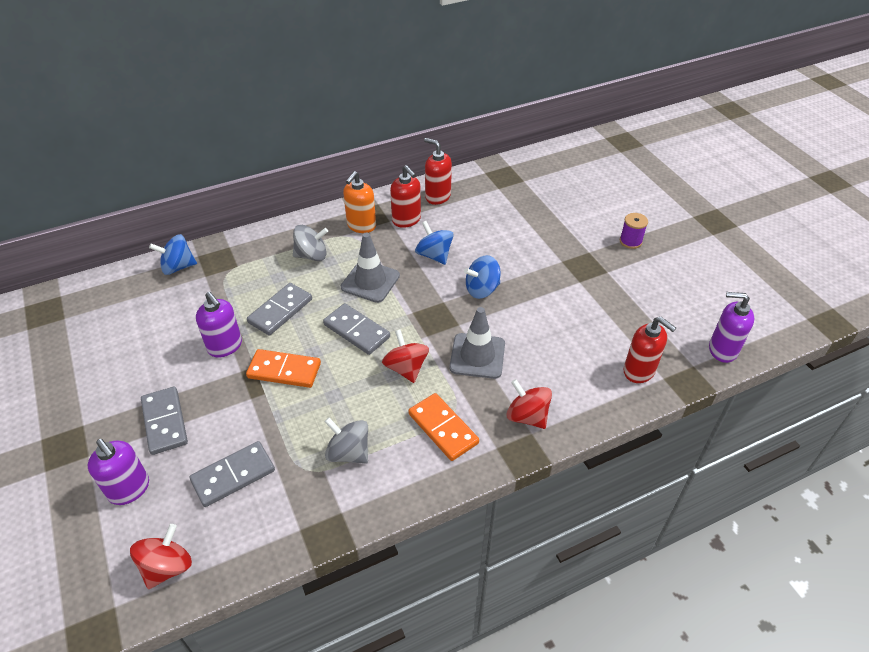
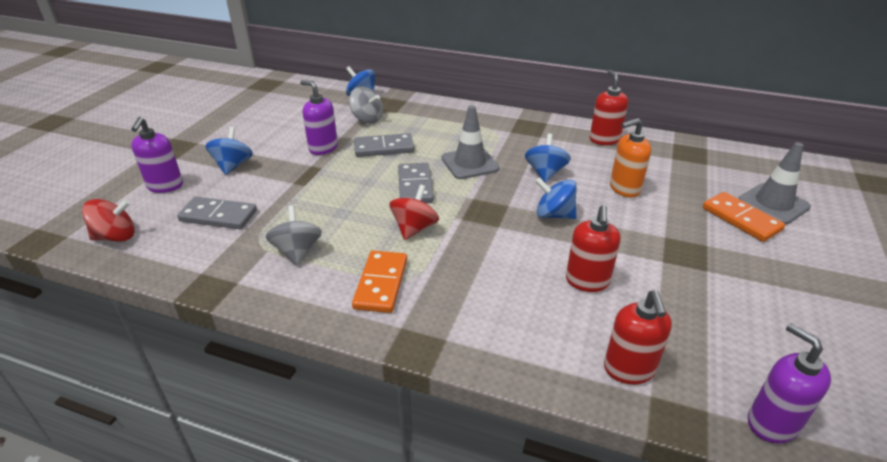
camera: 45 degrees right, 10 degrees down
(165, 422) = (233, 166): grey domino -> blue spinning top
(225, 346) = (323, 148): purple soap dispenser -> purple soap dispenser turned 120 degrees clockwise
(284, 371) = (334, 180): orange domino -> orange domino (741, 219)
(312, 255) = (451, 129): grey spinning top -> grey spinning top (367, 119)
(361, 226) = (513, 129): orange soap dispenser -> orange soap dispenser (624, 188)
(406, 220) = (555, 142): red soap dispenser -> red soap dispenser (587, 281)
(477, 356) = (482, 255): grey traffic cone -> grey traffic cone (773, 204)
(527, 416) = (460, 324): red spinning top -> none
(630, 241) = (772, 262): purple spool -> none

